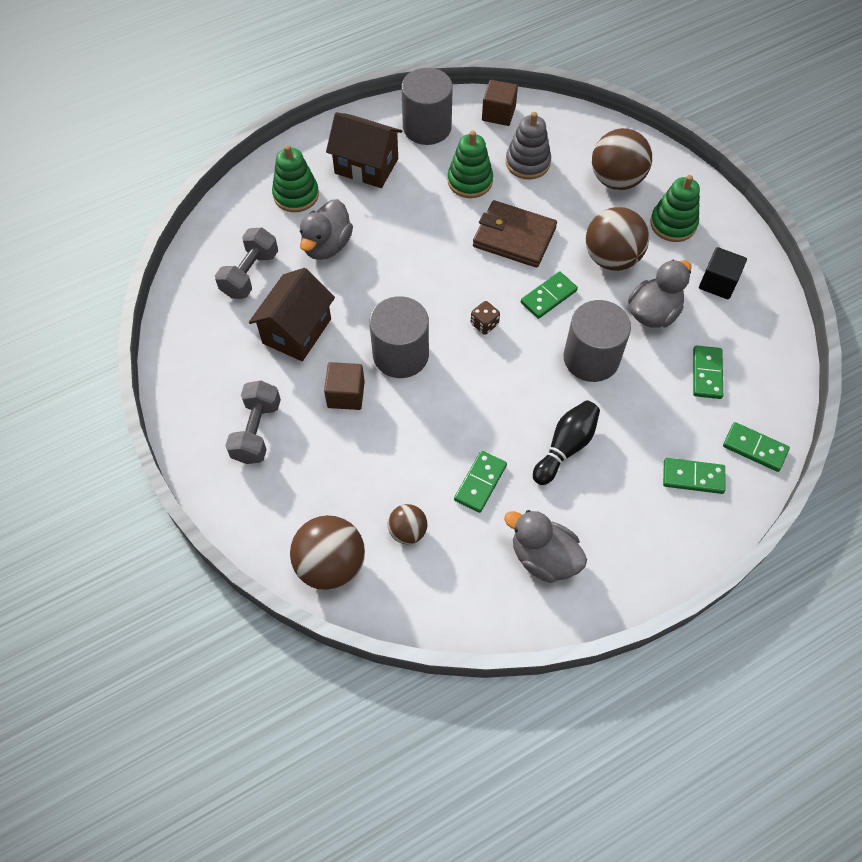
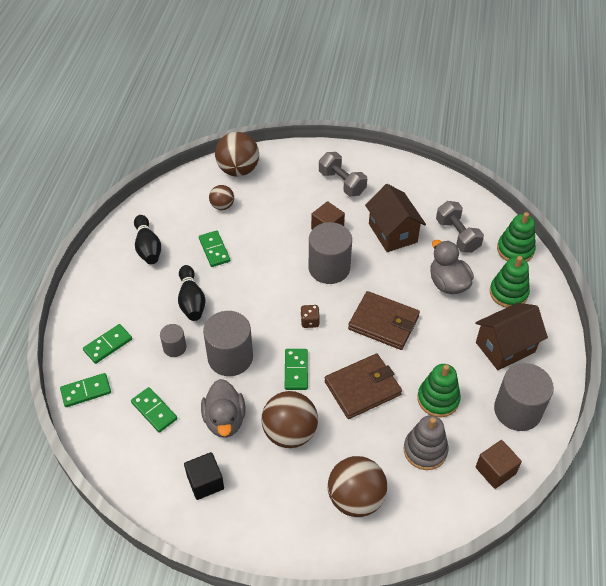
camera: 130 degrees right, 10 degrees down
(426, 266) = (383, 322): none -> brown wallet
(543, 557) = (148, 247): grey duck -> black bowling pin
(631, 414) = (174, 347): none -> grey cylinder
(673, 224) = (280, 500): green stacking toy -> green stacking toy (515, 250)

